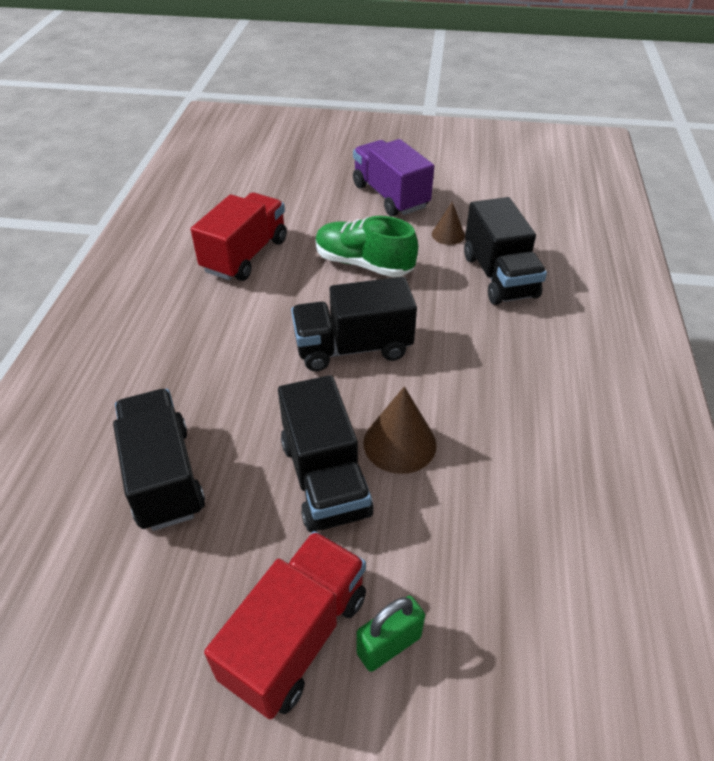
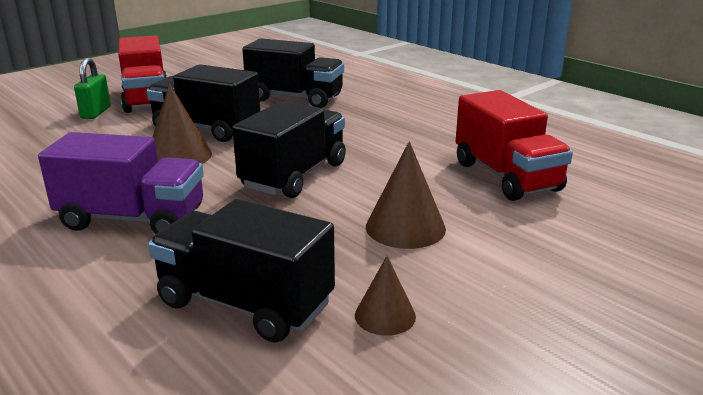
camera: 130 degrees right, 20 degrees down
(364, 264) = (405, 227): green shoe -> brown cone
(390, 196) = (552, 318): purple truck -> purple truck (133, 219)

